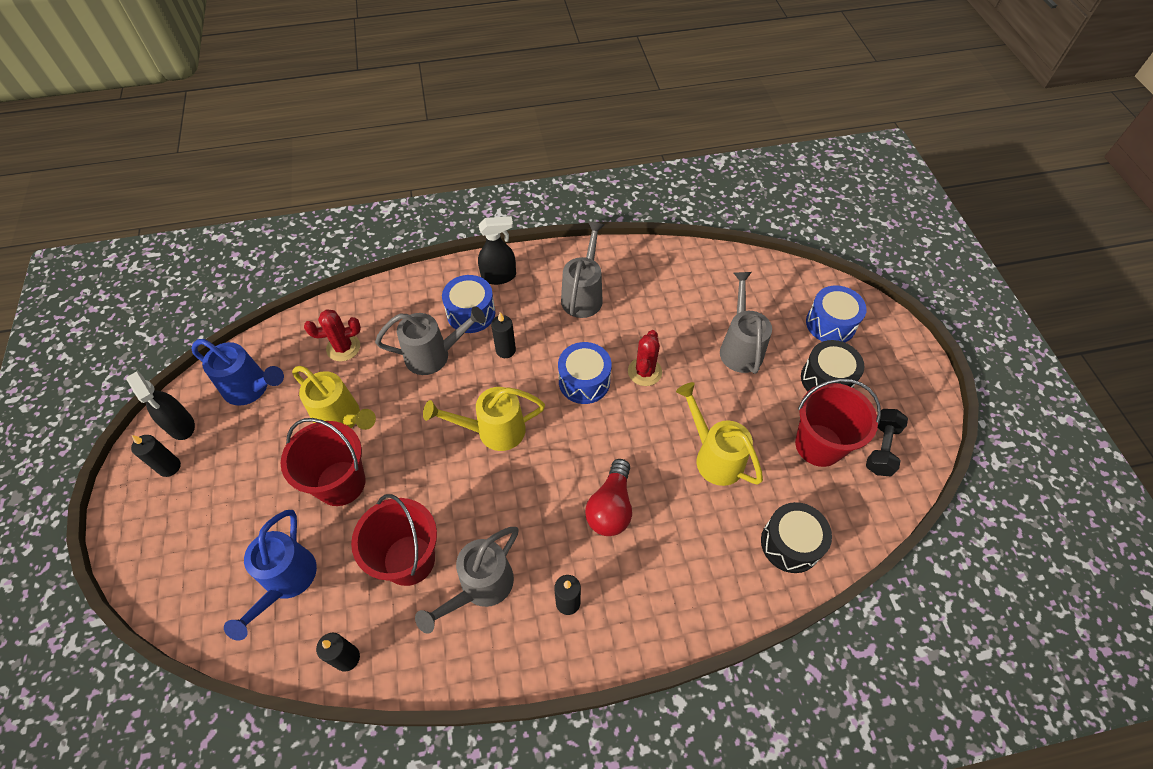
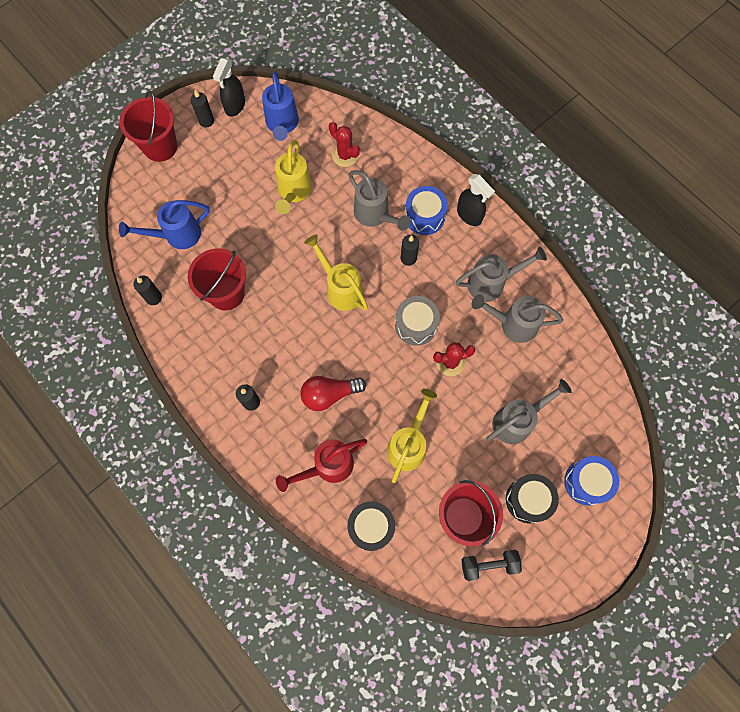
camera: 60 degrees right, 15 degrees up
(341, 483) = (251, 221): red bucket -> red bucket (160, 146)
(480, 587) = (232, 345): grey watering can -> grey watering can (513, 324)
(584, 381) = (416, 325): blue drum -> grey drum
(696, 554) = (328, 466): none -> red watering can

